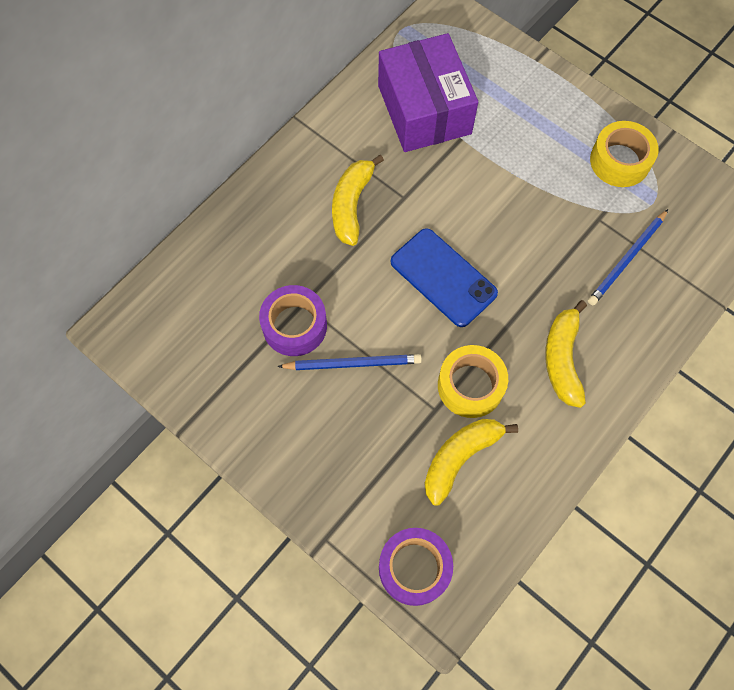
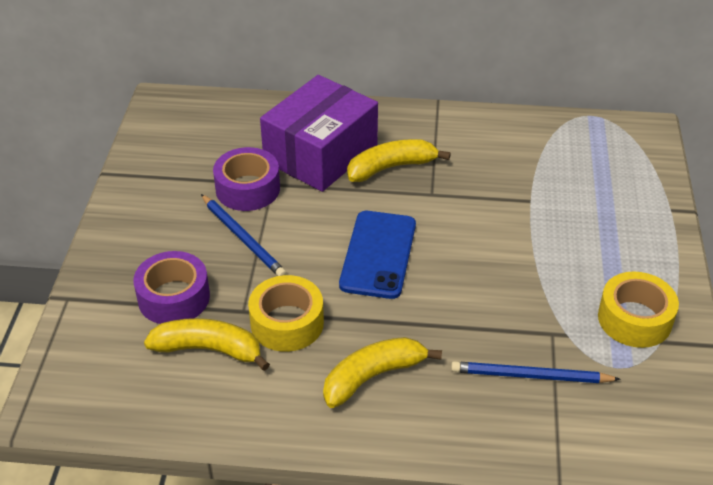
camera: 55 degrees right, 25 degrees down
(414, 568) = (78, 368): purple tape -> purple tape (174, 297)
(424, 109) = (531, 165): purple box -> purple box (321, 153)

